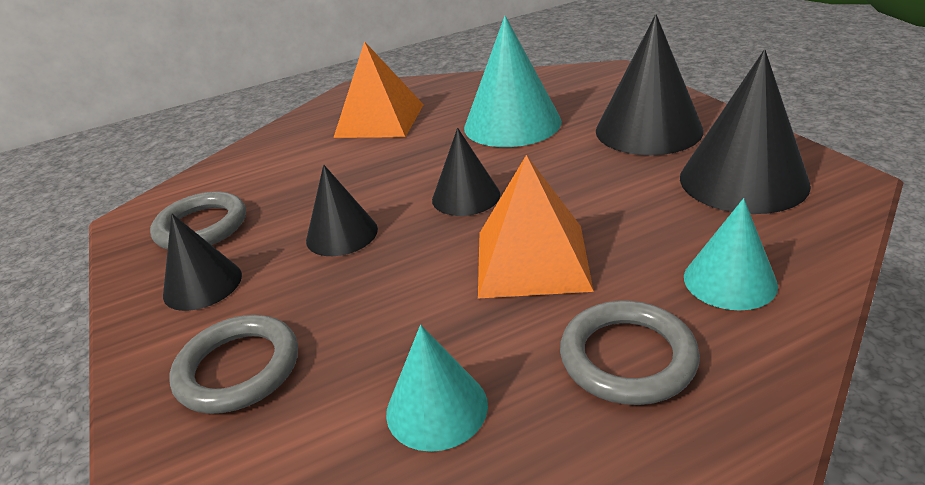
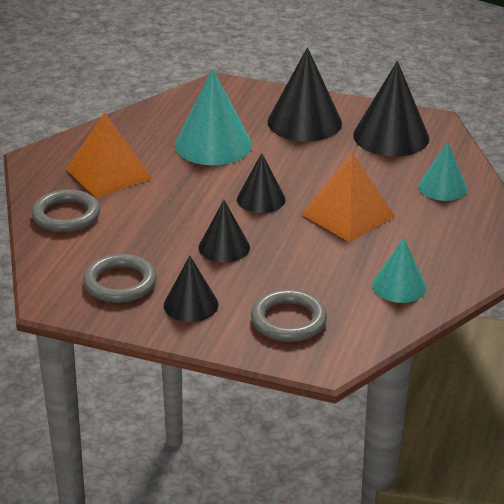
camera: 50 degrees left, 0 degrees up
(627, 357) = (443, 234): grey ring -> grey ring (66, 215)

